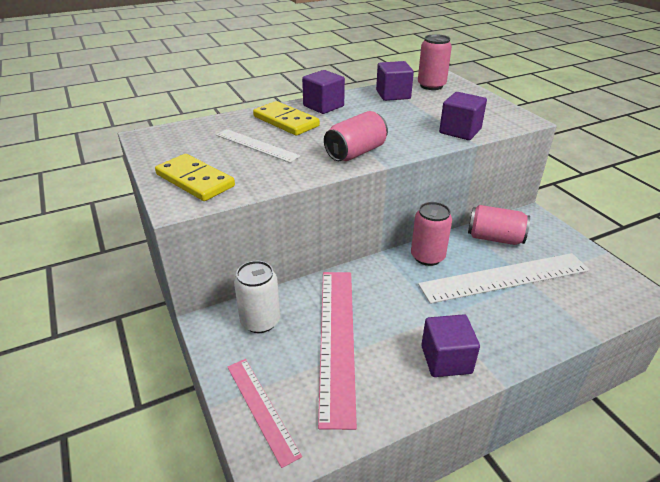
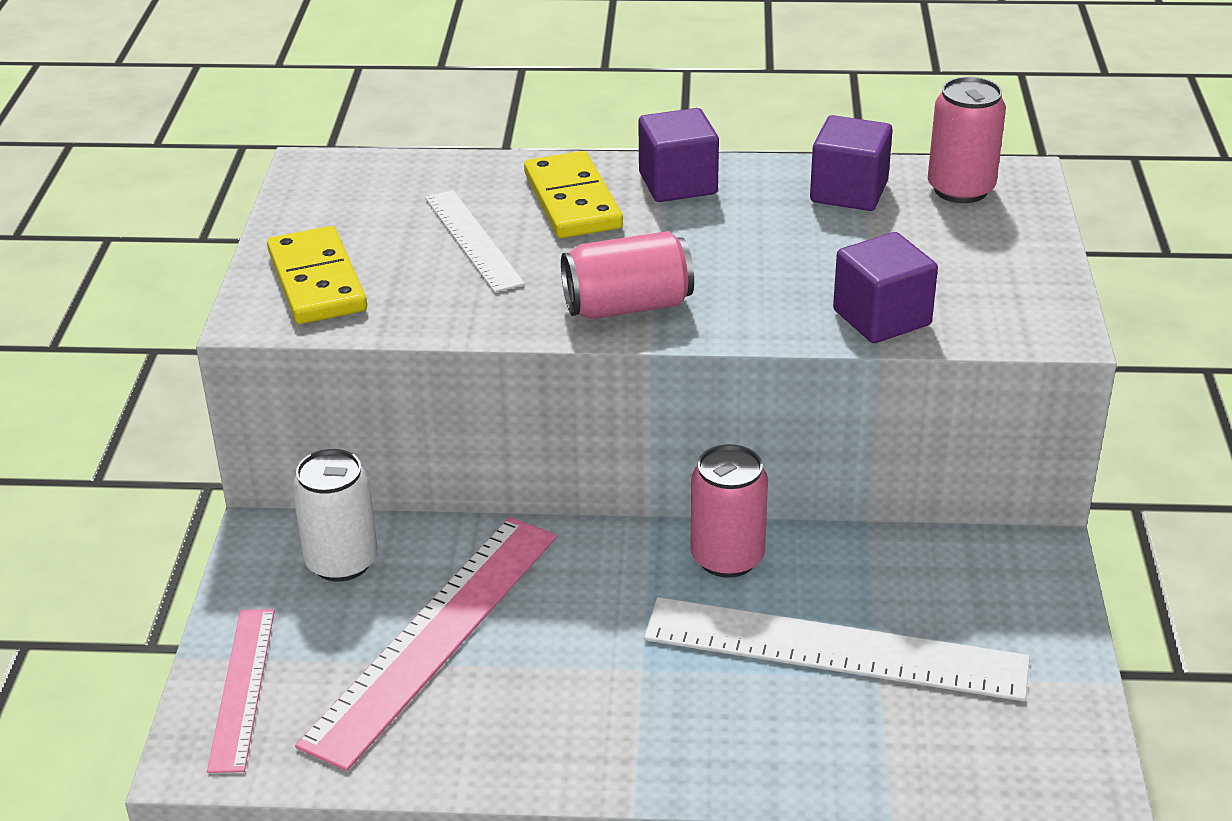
camera: 30 degrees right, 0 degrees up
(446, 359) = (578, 737): purple cube -> none
(495, 238) = (902, 570): pink can -> none

